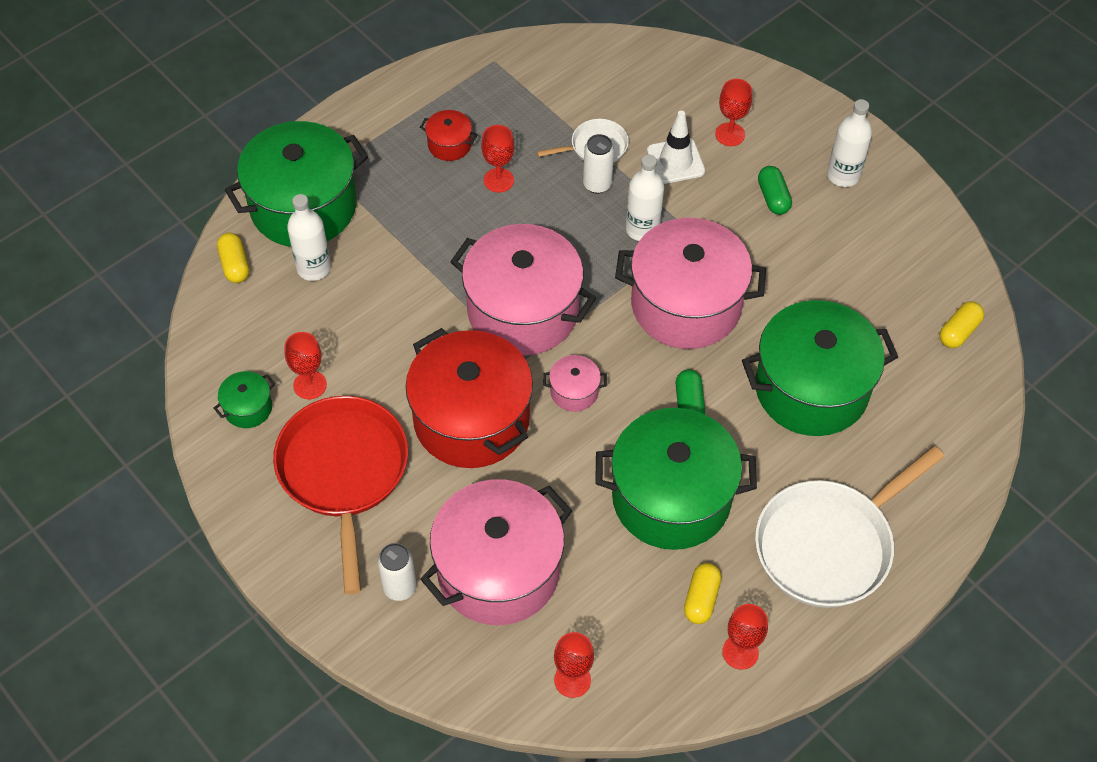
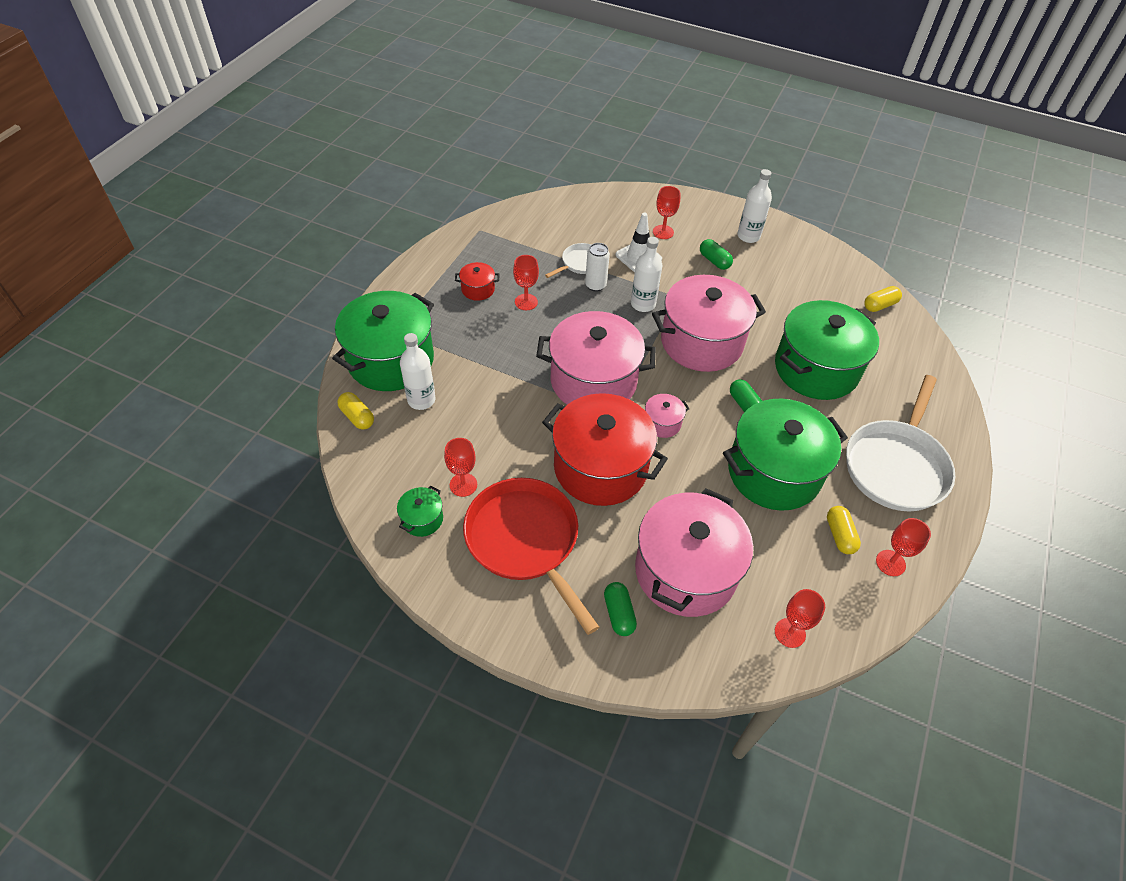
camera: 25 degrees left, 5 degrees down
(399, 587) = (619, 614): white can -> green capsule
(958, 331) = (879, 305): yellow capsule -> yellow capsule turned 45 degrees clockwise

